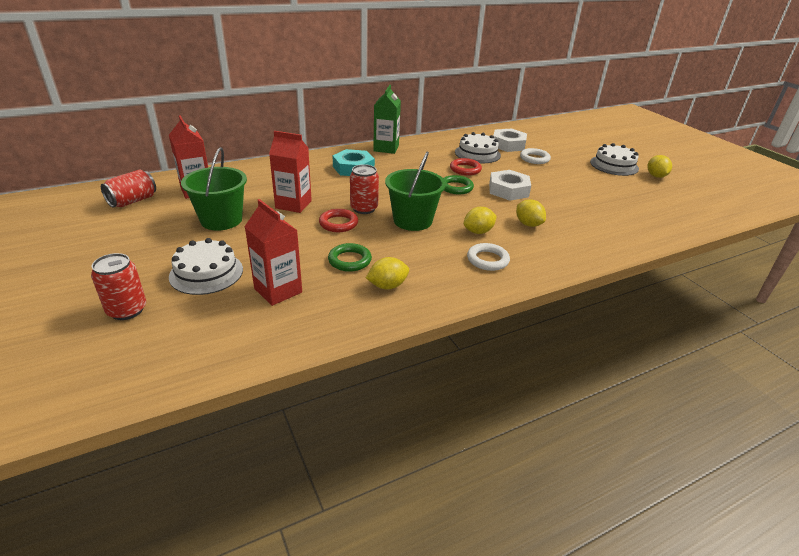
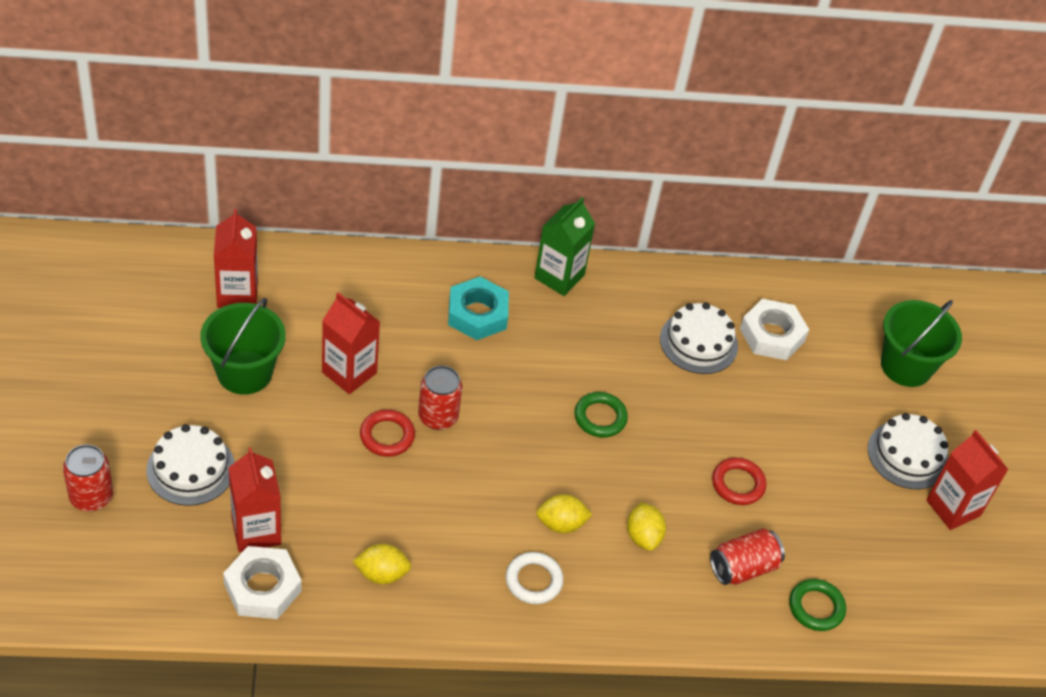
camera: 20 degrees right, 15 degrees up
(133, 201) = (151, 290): red can -> red can (743, 567)
(349, 260) = (362, 512): green ring -> green ring (816, 607)
(412, 220) = (488, 467): green bucket -> green bucket (906, 366)
(465, 169) = (647, 378): red ring -> red ring (738, 484)
(508, 190) = (675, 452): white nut -> white nut (262, 587)
(534, 159) = (784, 389): white ring -> none
(656, 176) = (953, 508): yellow lemon -> red carton

